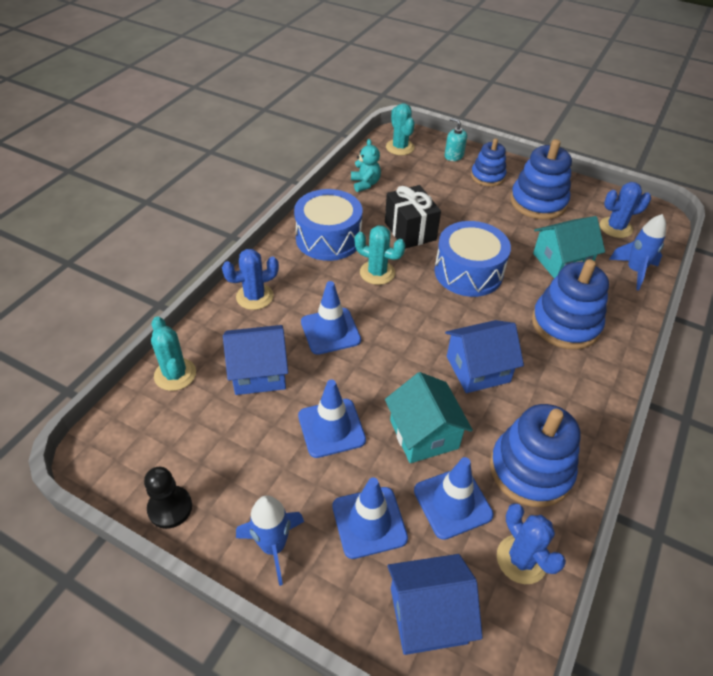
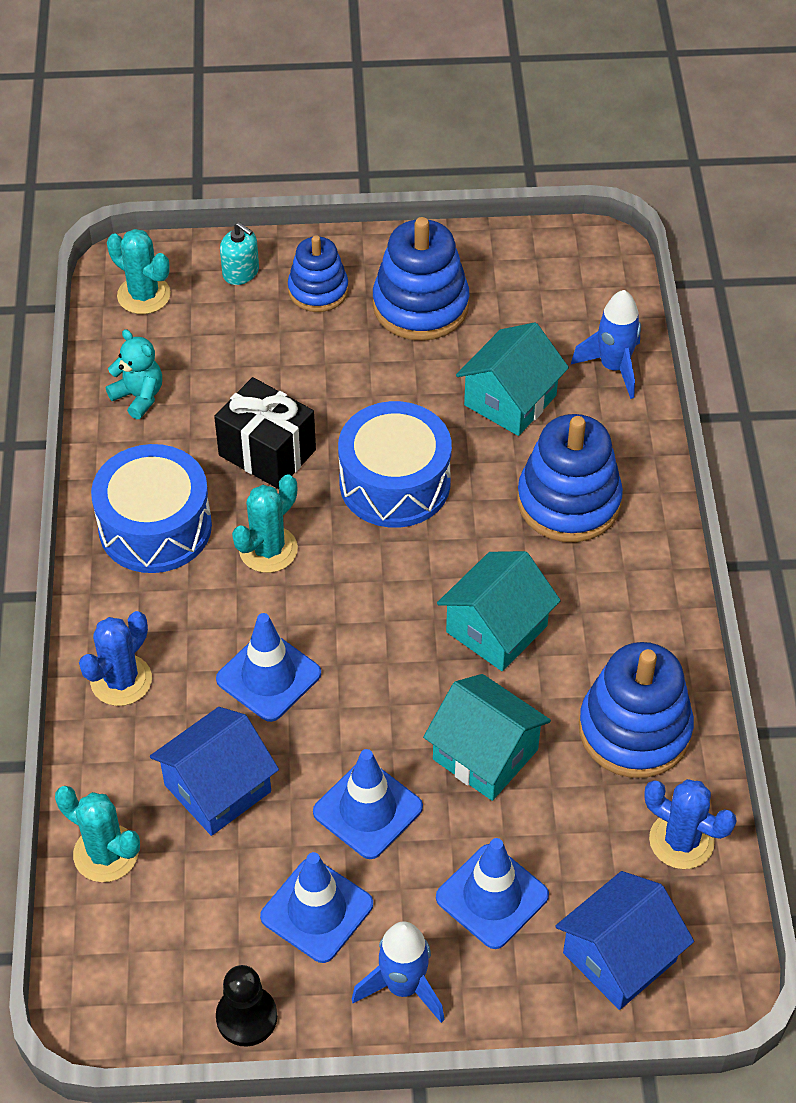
camera: 30 degrees left, 5 degrees up
(377, 272) = (268, 549): turquoise cactus -> turquoise cactus turned 45 degrees counterclockwise
(452, 502) = (570, 820): blue traffic cone -> blue traffic cone (317, 910)
(454, 156) = (241, 272): turquoise soap dispenser -> turquoise soap dispenser turned 150 degrees counterclockwise
(477, 369) = (496, 629): blue house -> turquoise house
(615, 227) = (553, 301): blue cactus -> none

